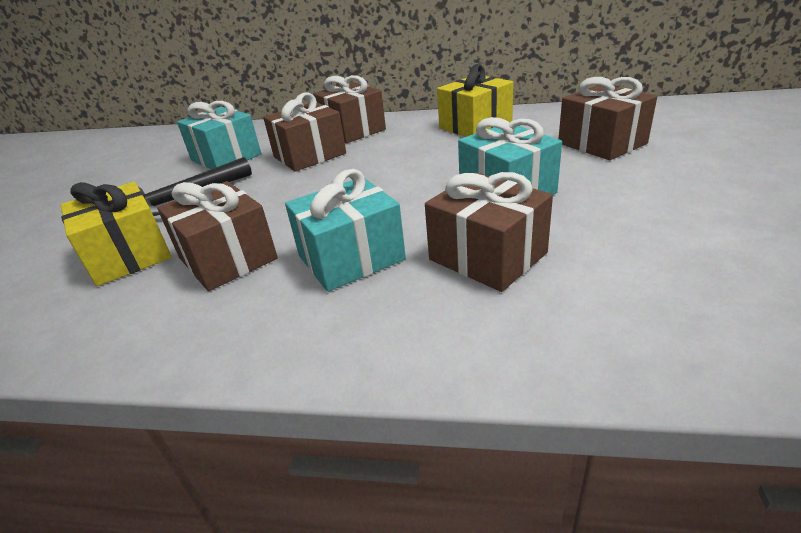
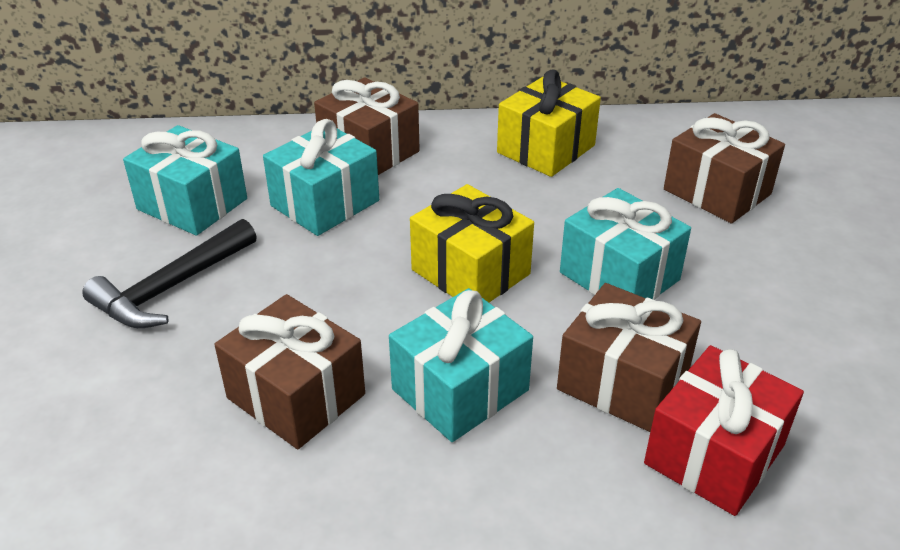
camera: 15 degrees left, 5 degrees up
(129, 255) = (147, 395): yellow gift -> yellow gift (470, 272)
(309, 155) = (325, 203): brown gift -> turquoise gift
(557, 311) = (714, 454): none -> red gift

